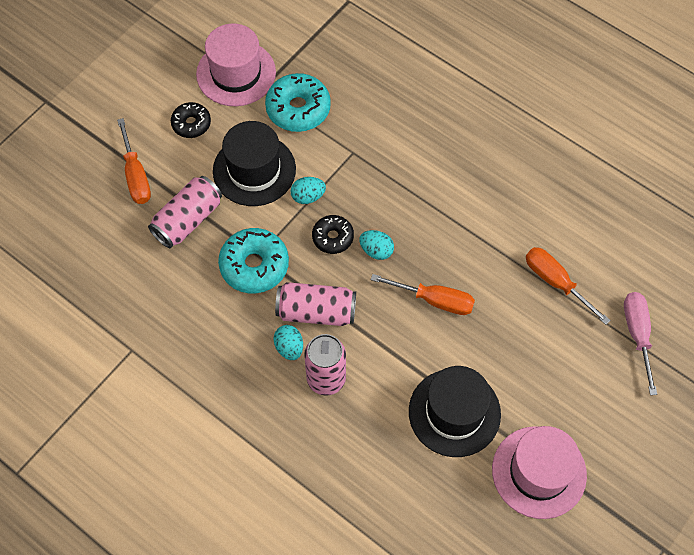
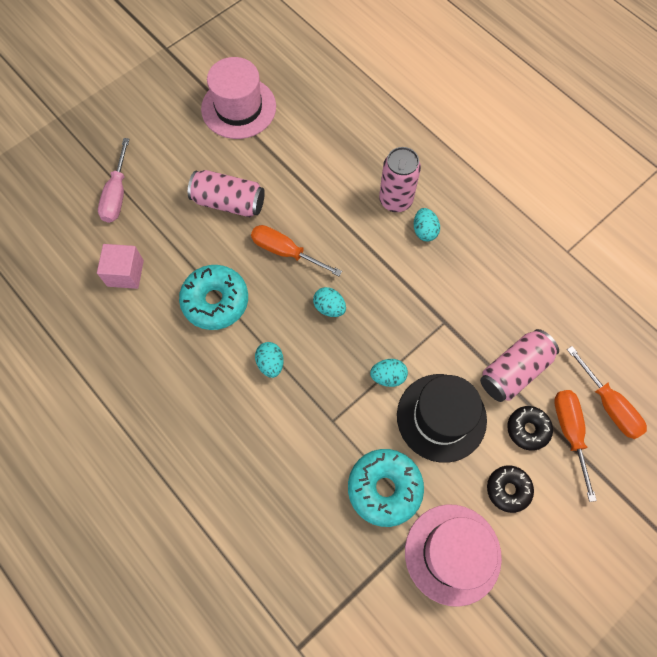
camera: 170 degrees left, 5 degrees up
(254, 265) = (449, 311): turquoise donut -> turquoise donut (215, 301)
(316, 312) = (396, 258): pink can -> pink can (229, 202)
(333, 237) = (369, 328): black donut -> black donut (527, 429)
(421, 190) = (270, 363): none -> turquoise egg
(454, 412) = (293, 158): black hat -> none
(556, 282) = (169, 250): orange screwdriver -> orange screwdriver (608, 404)
(592, 251) = (125, 273): none -> pink cube

